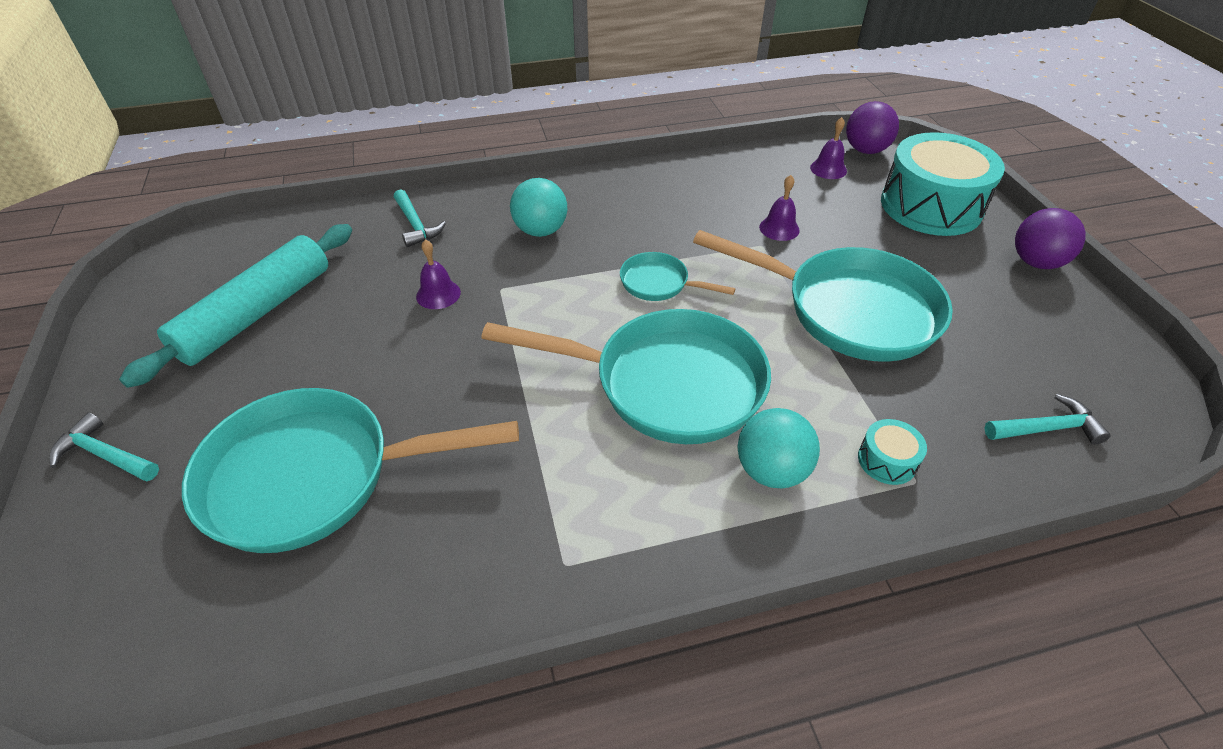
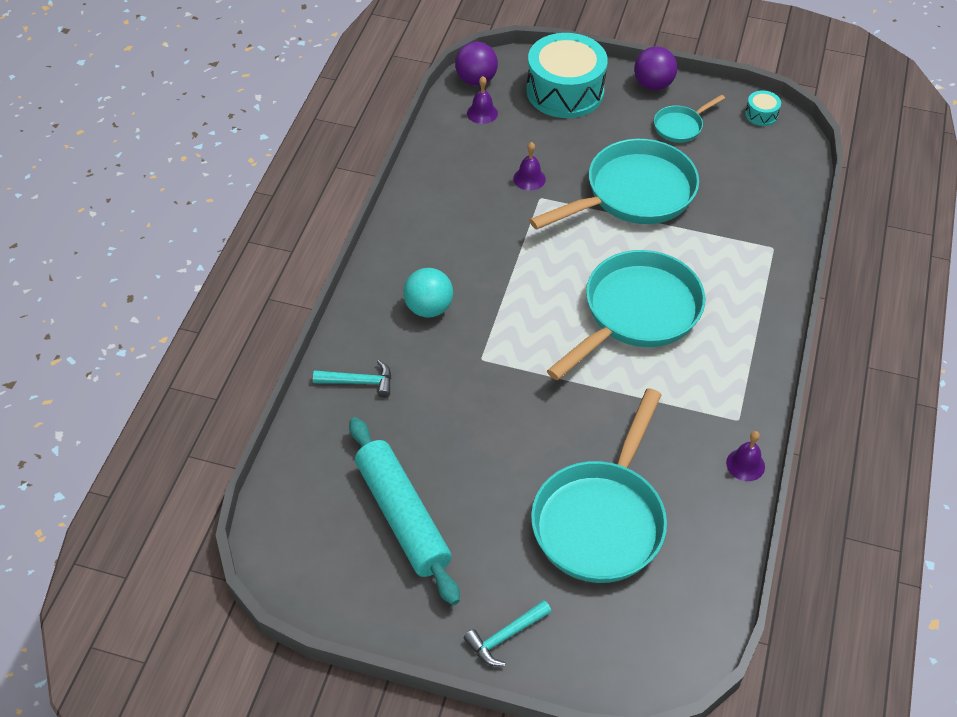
camera: 60 degrees left, 5 degrees up
(438, 294) = (461, 397): purple bell -> purple bell (745, 464)
(659, 283) = (540, 271): turquoise pan -> turquoise pan (680, 126)
(771, 470) = (730, 301): turquoise ball -> none
(887, 460) = (753, 250): turquoise drum -> turquoise drum (761, 114)
(1047, 428) = (773, 174): turquoise hammer -> none

